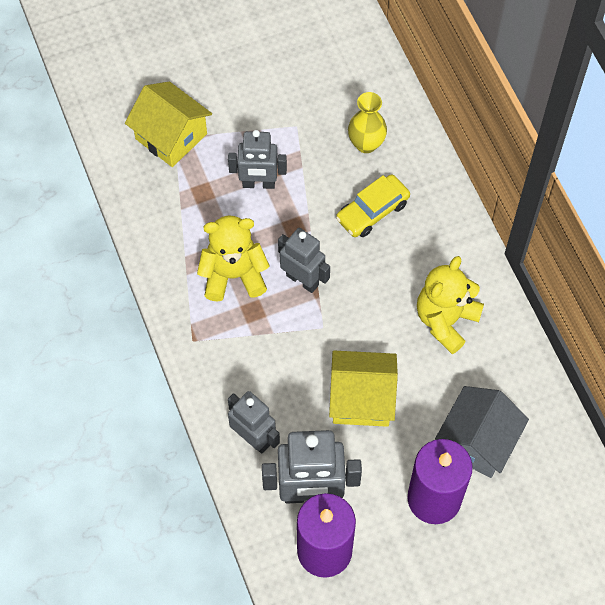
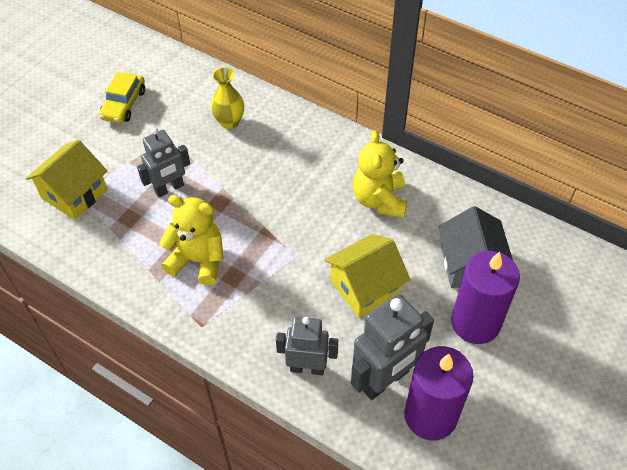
camera: 35 degrees left, 10 degrees down
(171, 136) = (74, 194): yellow house -> yellow house turned 60 degrees counterclockwise
(233, 275) = (198, 260): yellow teddy bear -> yellow teddy bear turned 60 degrees clockwise
(302, 280) = (254, 233): grey robot -> none
(372, 211) = (269, 161): yellow car -> yellow car (124, 104)

